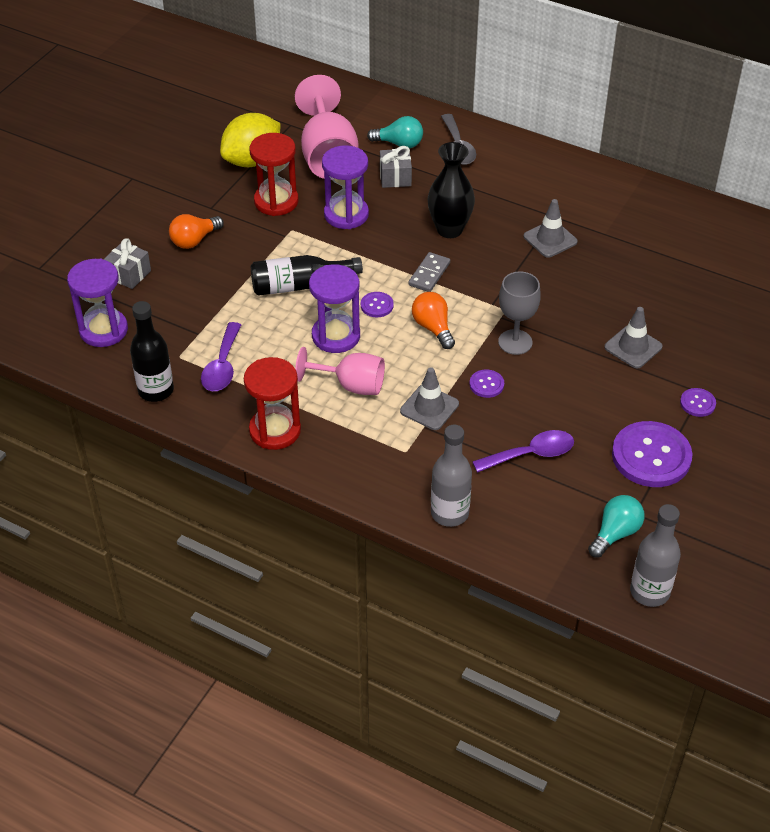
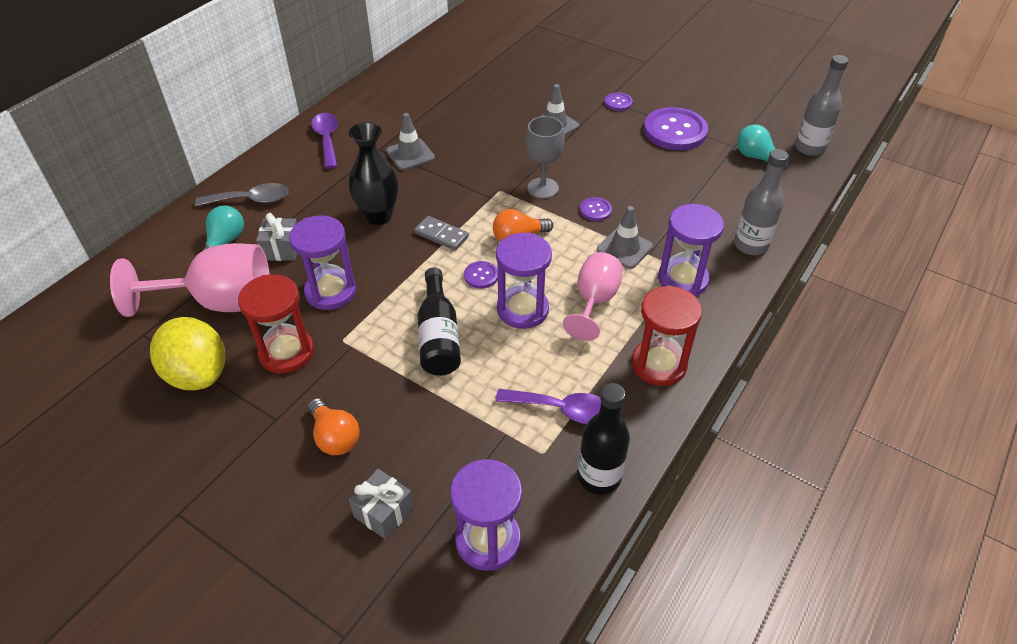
camera: 85 degrees left, 0 degrees up
(389, 452) = (683, 279): none -> purple hourglass
(531, 454) = (678, 192): purple spoon -> purple spoon (327, 139)

